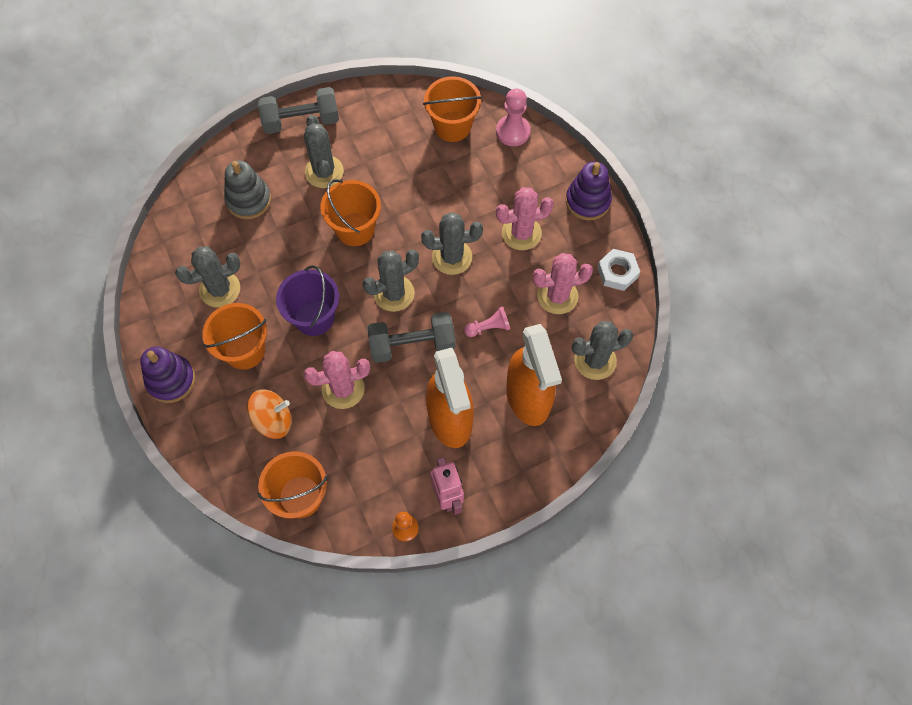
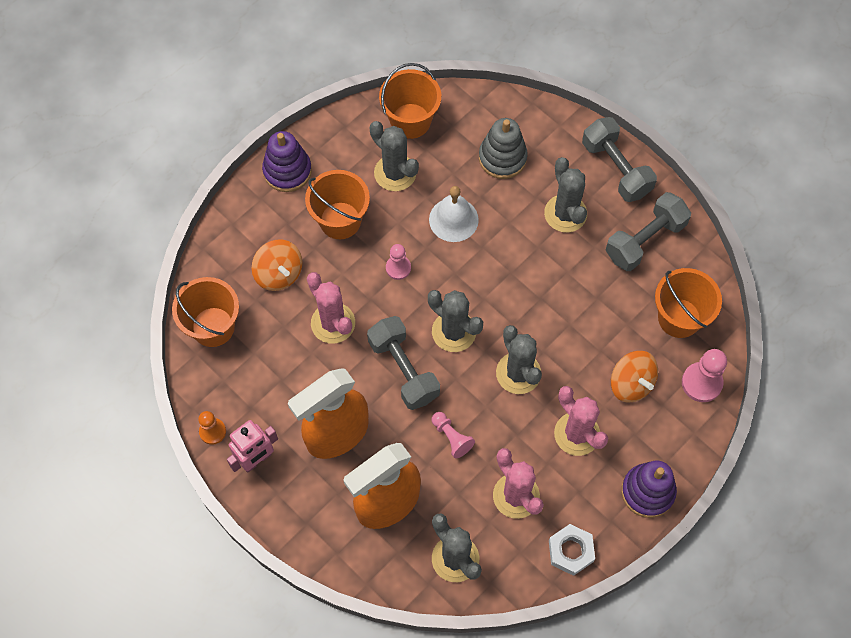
camera: 70 degrees right, 0 degrees up
(288, 258) = (453, 219): none -> white bell
(314, 317) = (398, 268): purple bucket -> pink pawn
(324, 172) = (565, 213): grey cactus -> grey cactus turned 75 degrees counterclockwise
(355, 229) = (511, 268): orange bucket -> orange bucket (410, 121)
(375, 124) = (645, 240): none -> grey dumbbell
(494, 179) = (631, 383): none -> orange spinning top

